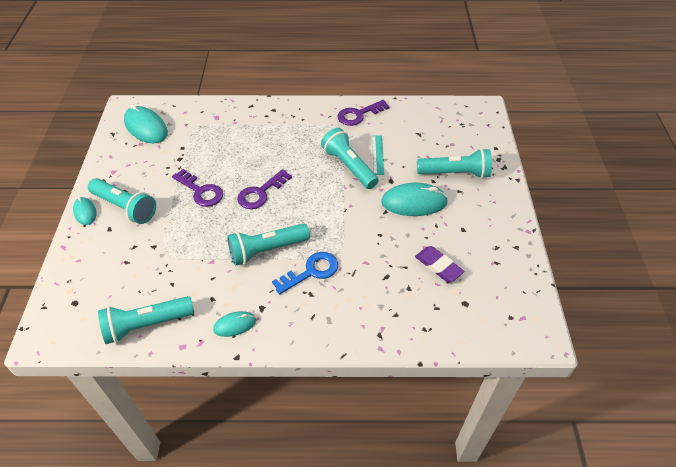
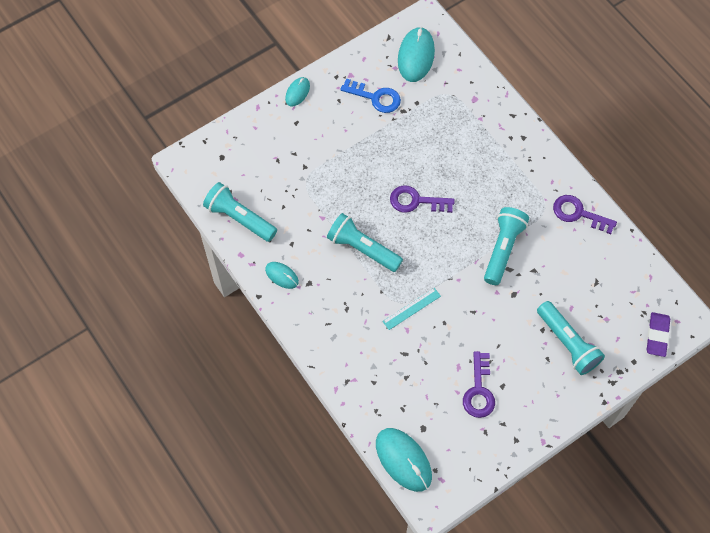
camera: 55 degrees right, 15 degrees up
(125, 207) = (323, 115): turquoise flashlight -> none
(201, 191) = (382, 155): purple key -> purple key (479, 390)
(311, 272) = (367, 295): blue key -> blue key (375, 97)
(377, 155) = (537, 263): turquoise ruler -> turquoise ruler (411, 308)
(414, 202) = (502, 328): turquoise mouse -> turquoise mouse (403, 460)
(438, 266) = (445, 387): purple eraser -> purple eraser (657, 335)

